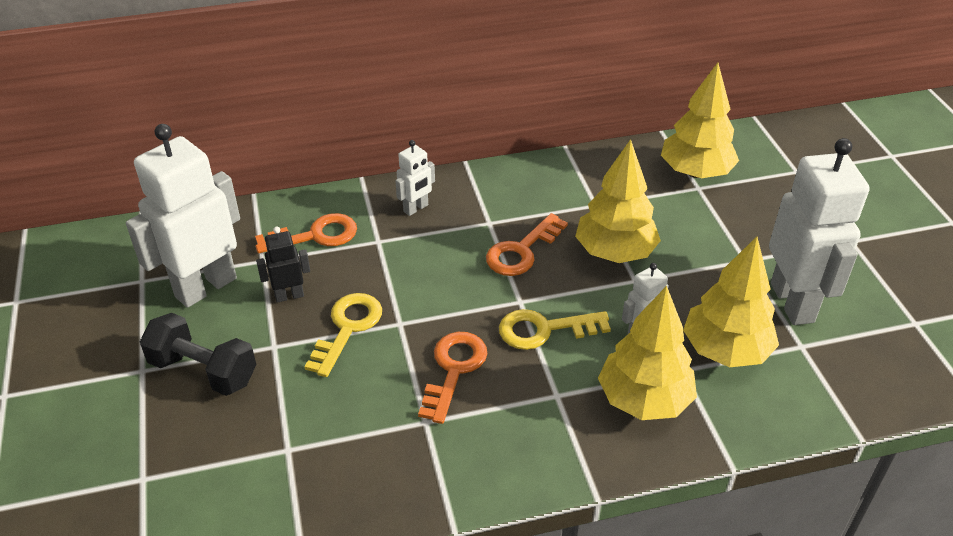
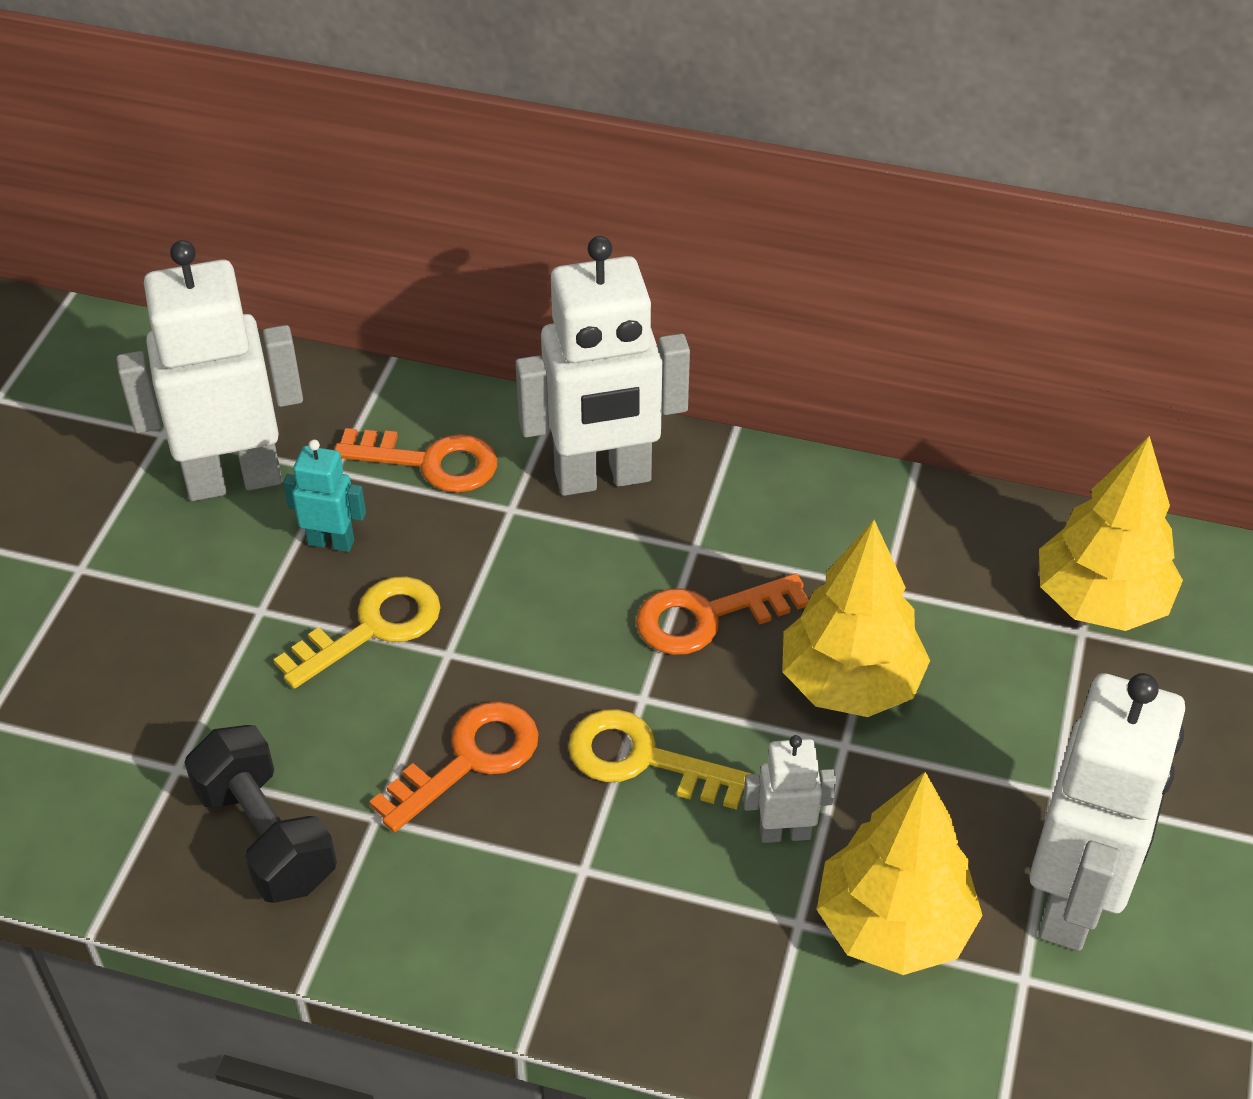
camera: 30 degrees right, 5 degrees up
(203, 371) = (151, 605): black dumbbell -> black dumbbell (266, 836)
(289, 295) = (331, 542): black robot -> turquoise robot
(416, 208) = (603, 478): white robot -> white robot, size x2.16
(644, 400) = (703, 939): yellow tree -> none

